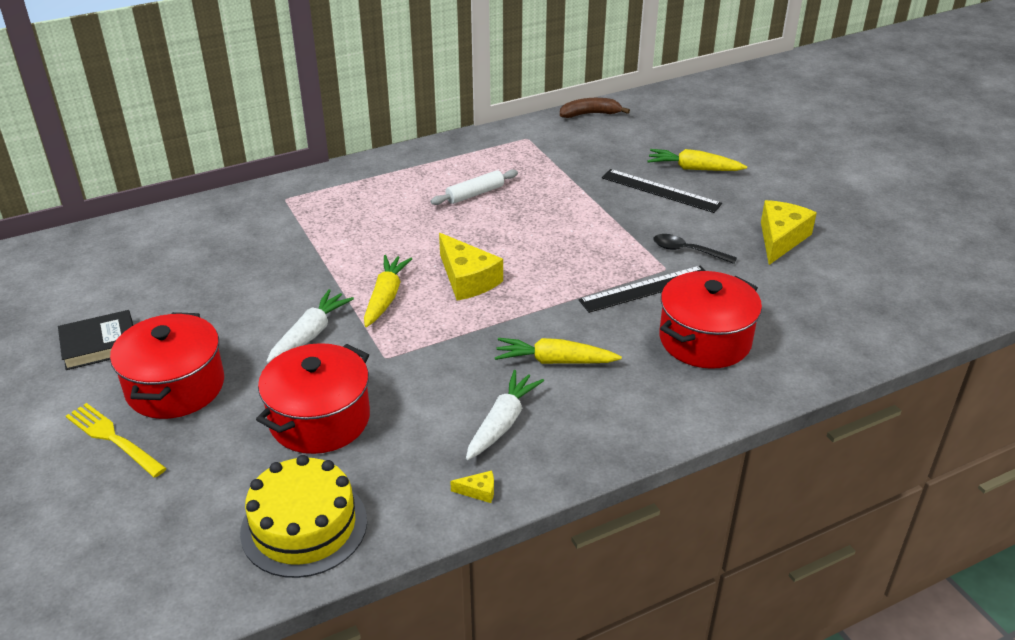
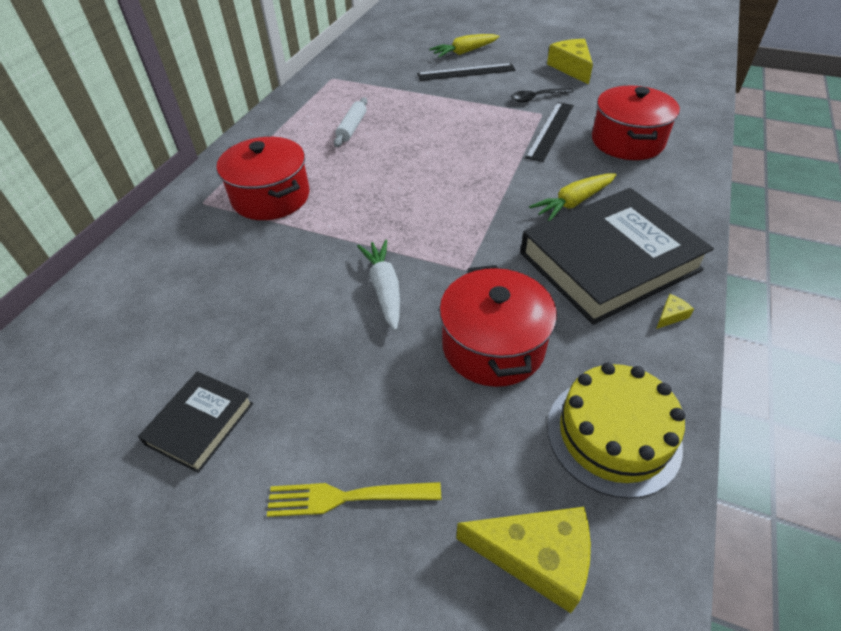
camera: 40 degrees left, 10 degrees up
(175, 387) = (335, 407): red pot -> red pot (271, 197)
(385, 297) = (399, 228): yellow carrot -> none
(467, 279) = (436, 184): yellow cheese -> yellow cheese (536, 557)
(502, 423) = (609, 261): white carrot -> black book
(590, 114) = (351, 47): brown banana -> none

